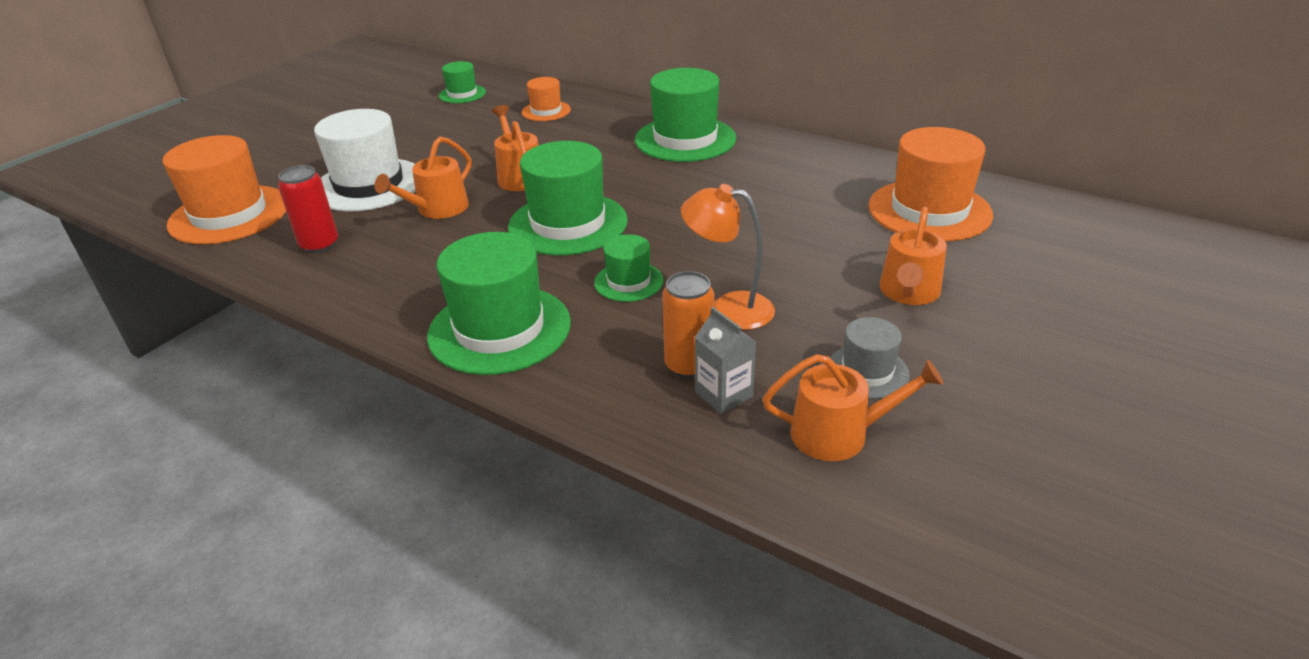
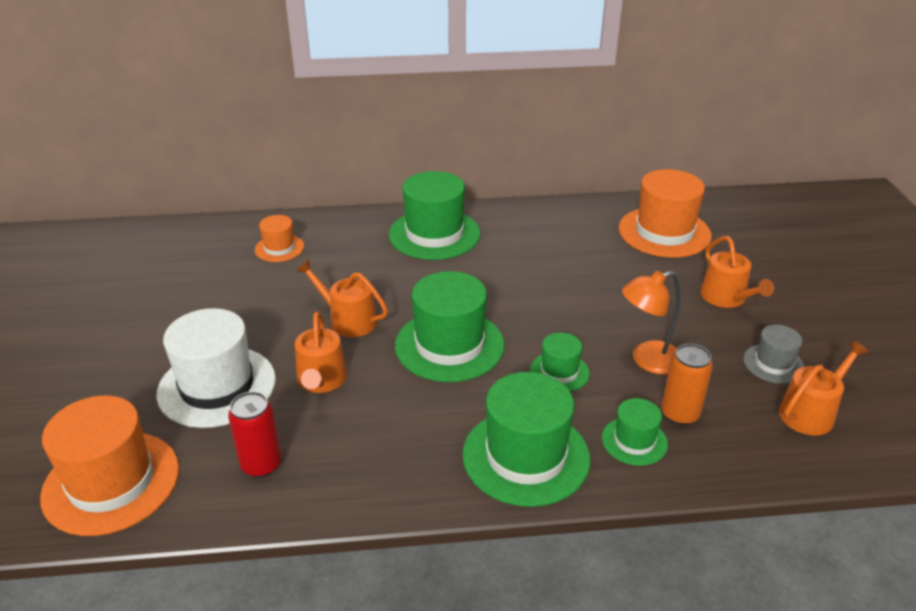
camera: 40 degrees left, 0 degrees up
(462, 94) = (168, 258): green hat -> green hat (634, 441)
(724, 394) = (725, 422): grey carton -> none

